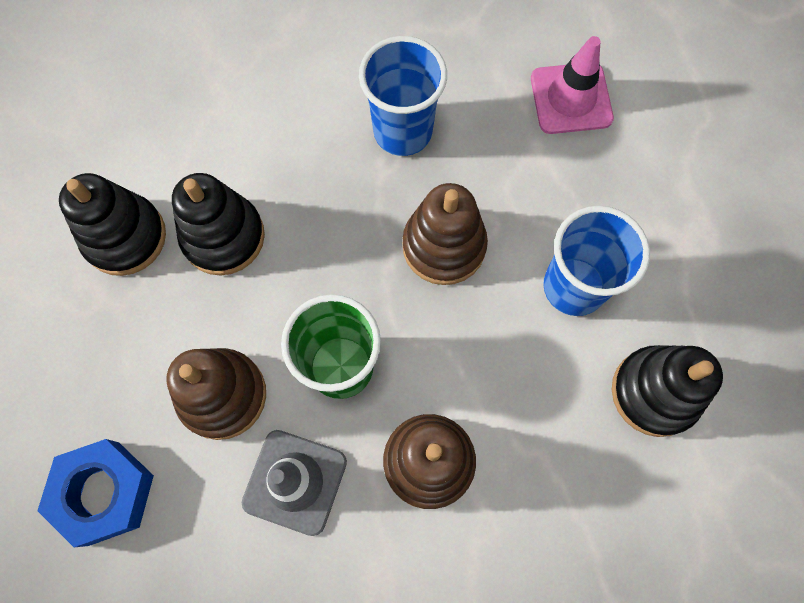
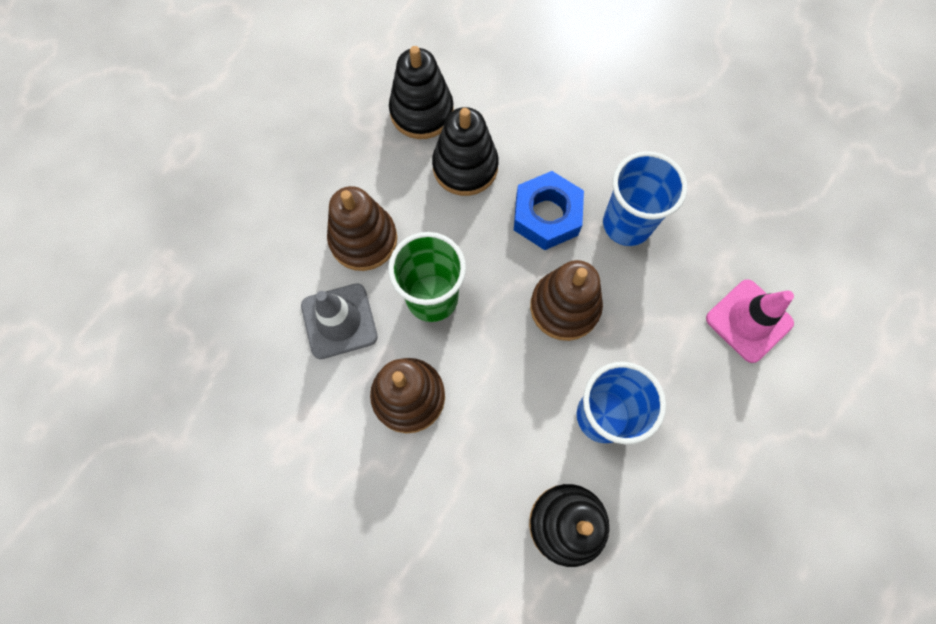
camera: 55 degrees right, 0 degrees up
(104, 493) = (260, 216): blue nut -> blue nut (546, 216)

